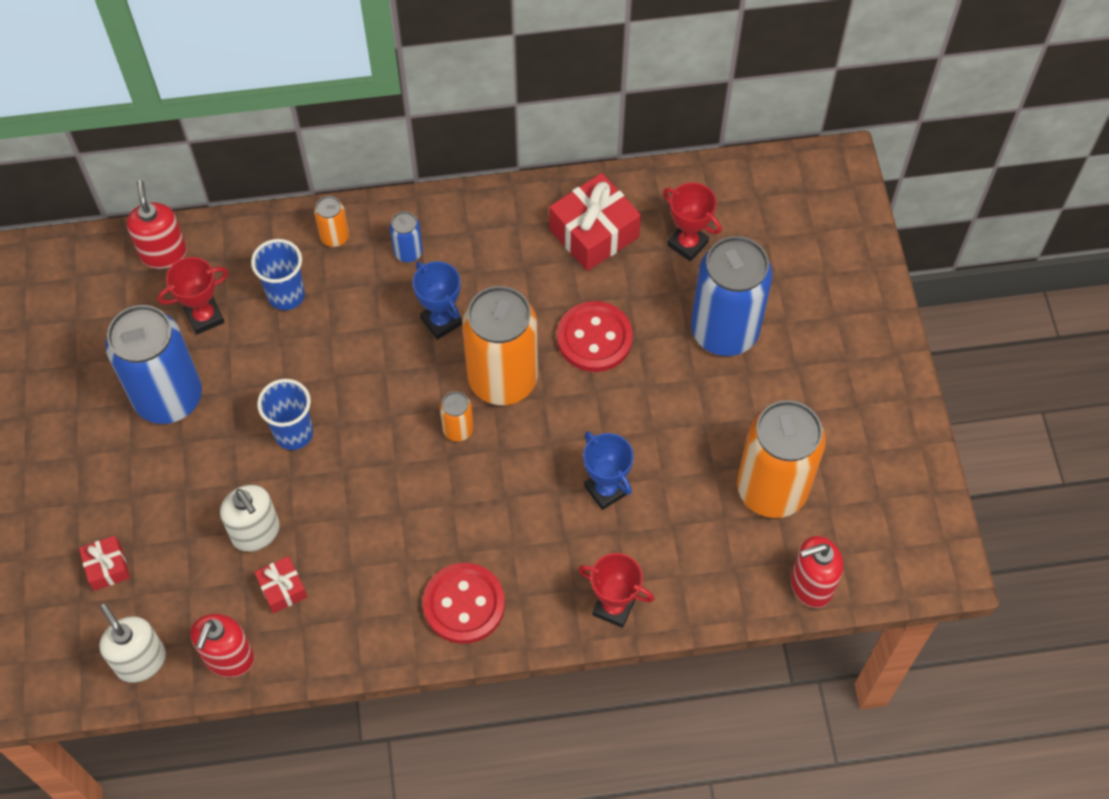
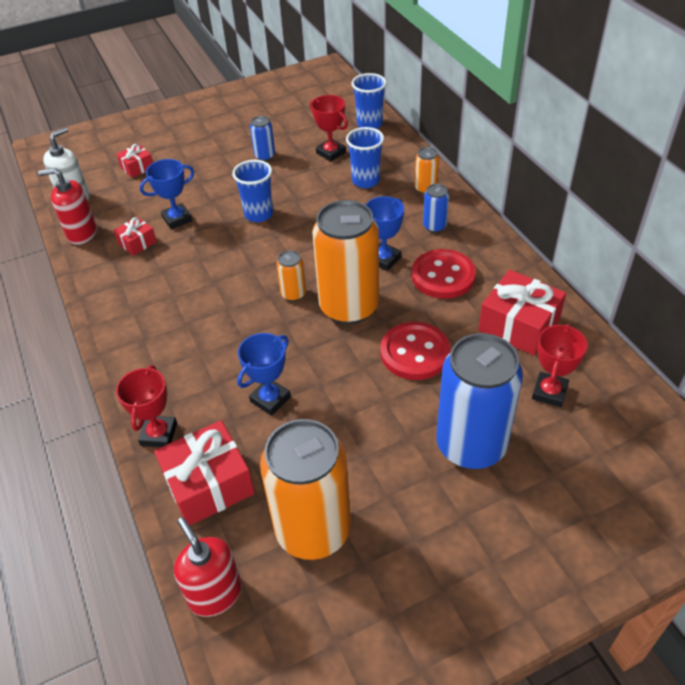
camera: 75 degrees right, 15 degrees down
(163, 253) = (369, 124): red soap dispenser -> blue cup
(168, 397) = (265, 156): blue can -> blue can, size x0.43
(256, 532) = (177, 219): white soap dispenser -> blue trophy
(464, 604) = (143, 338): red button -> red button (443, 276)
(692, 569) = (208, 484): none -> red gift

